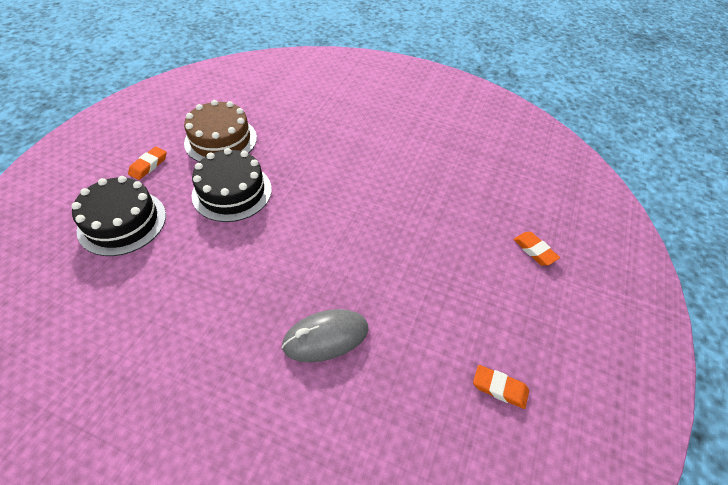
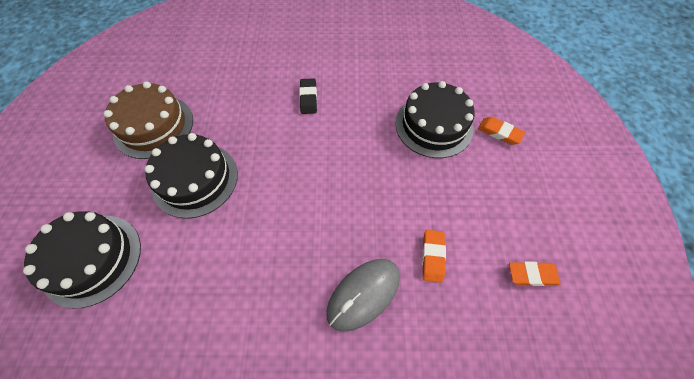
camera: 20 degrees left, 10 degrees up
(148, 165) = (88, 183): orange eraser -> orange eraser (432, 257)
(362, 160) = (308, 98): none -> black eraser
(470, 222) = (434, 125): none -> black cake

